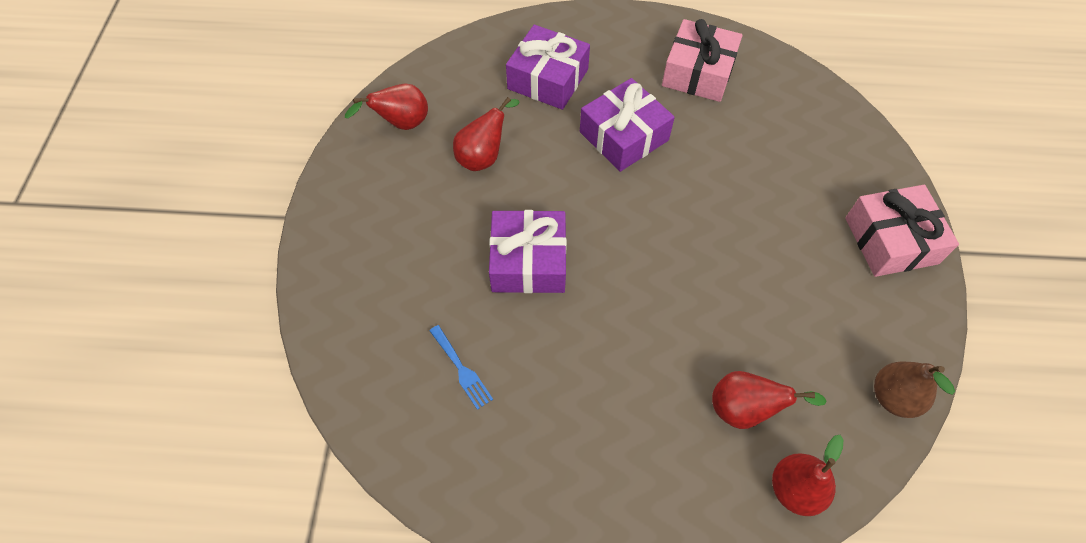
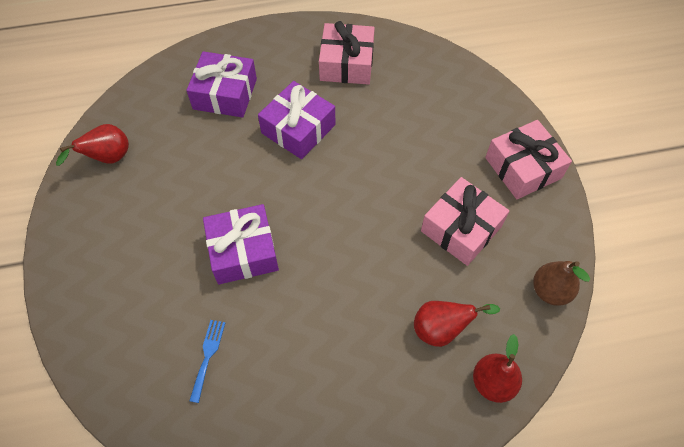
camera: 15 degrees left, 0 degrees up
(462, 370) = (208, 356): blue fork -> blue fork turned 120 degrees counterclockwise
(483, 156) = (185, 171): red pear -> none
(796, 295) = (461, 228): none -> pink gift

